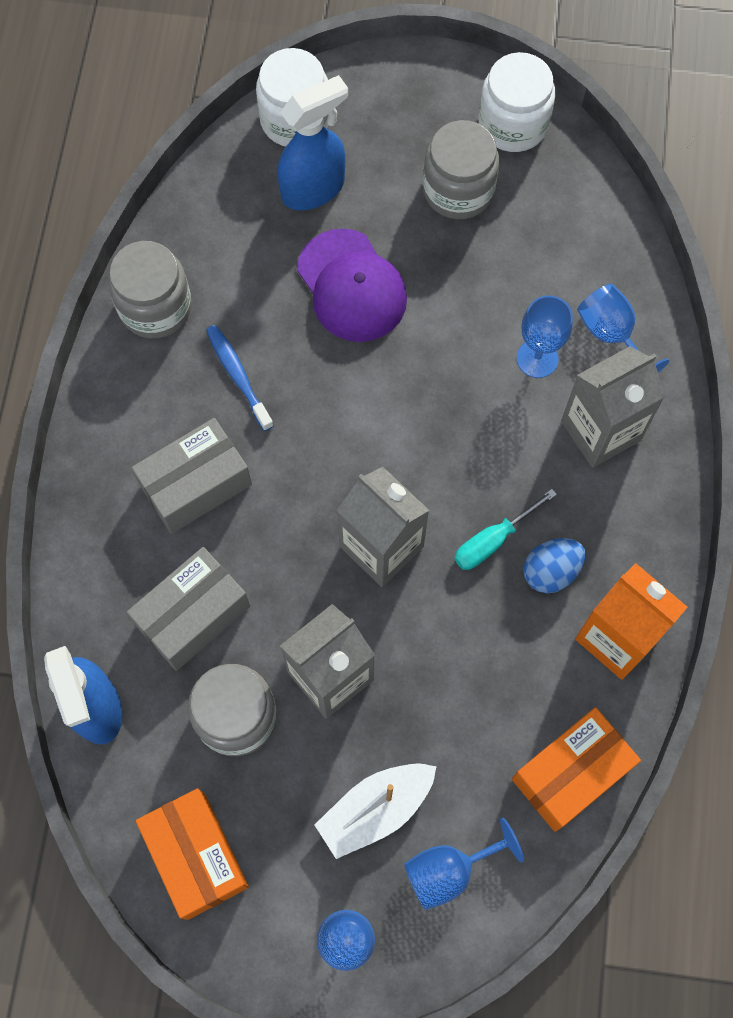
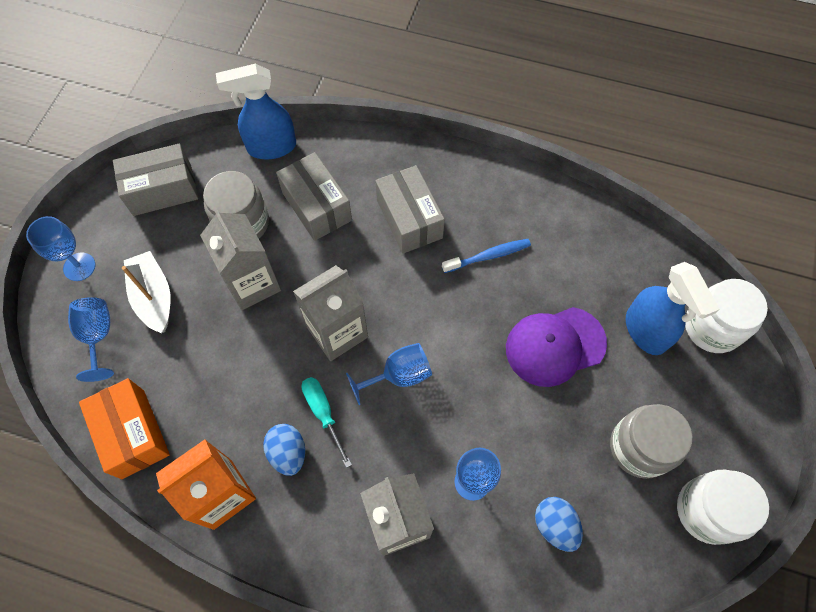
camera: 100 degrees right, 5 degrees down
(155, 307) = (551, 210): grey jar -> none
(196, 856) = (162, 190): orange box -> grey box
(564, 269) = (555, 525): none -> blue egg
(611, 335) = (485, 553): blue goblet -> blue goblet (398, 375)

